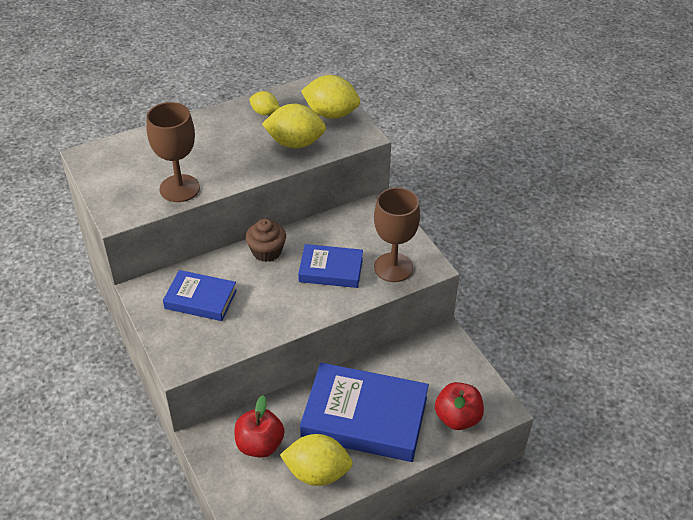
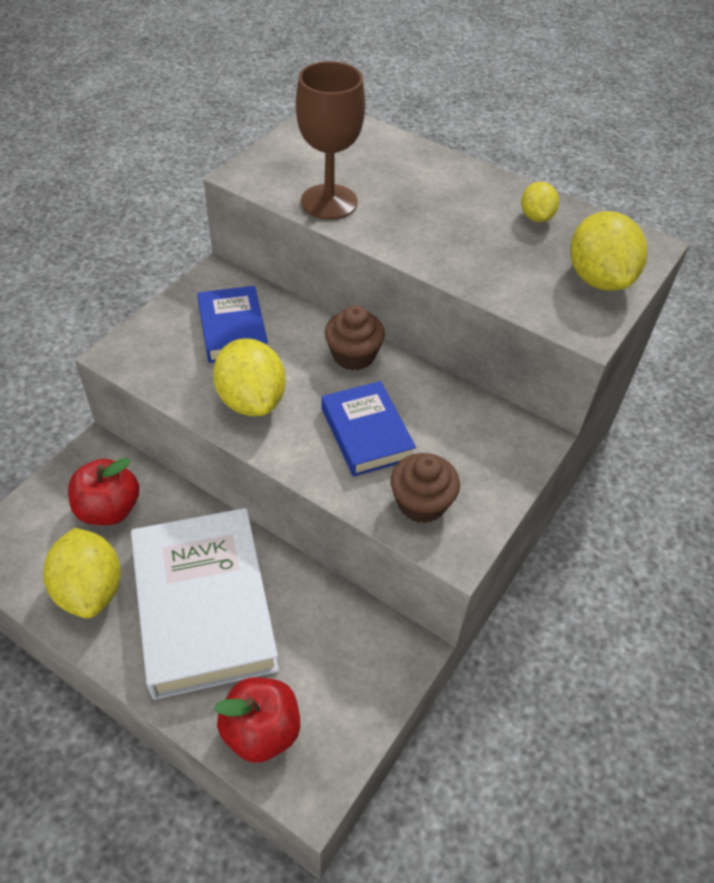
camera: 60 degrees right, 5 degrees up
(295, 143) = (503, 267): yellow lemon -> yellow lemon (251, 400)
(364, 418) = (204, 606): blue book -> white book
(393, 267) = (421, 503): brown goblet -> brown cupcake

